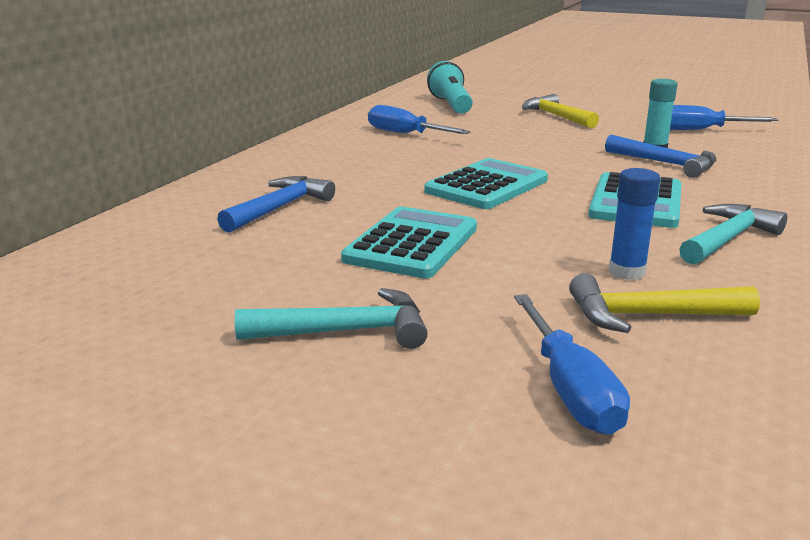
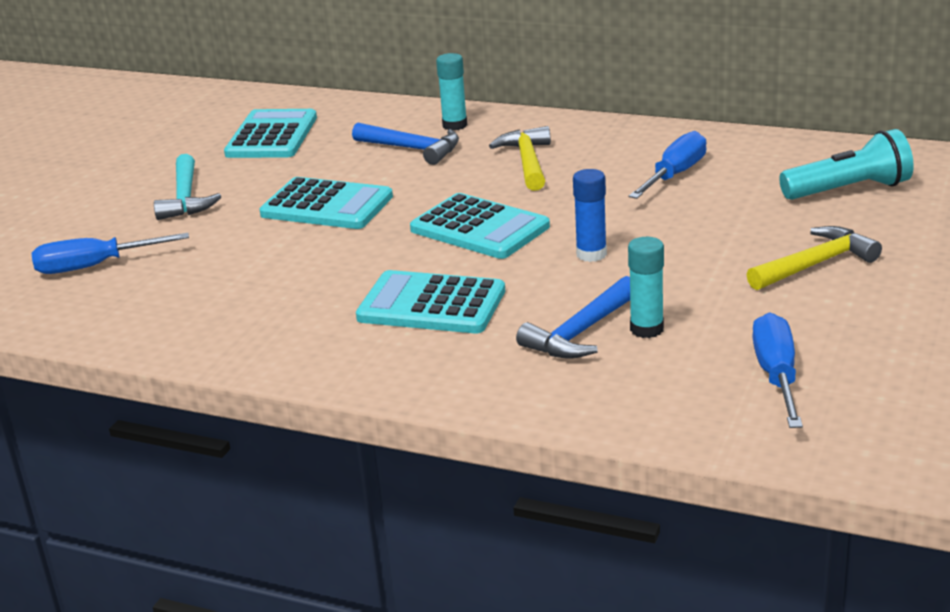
camera: 90 degrees right, 5 degrees up
(158, 281) = (272, 136): none -> turquoise calculator
(230, 191) = (455, 125): none -> turquoise glue stick
(627, 272) = (256, 291): blue glue stick -> blue glue stick (591, 254)
(648, 315) = (179, 296): yellow hammer -> yellow hammer (527, 161)
(728, 239) = (324, 345): turquoise hammer -> none

